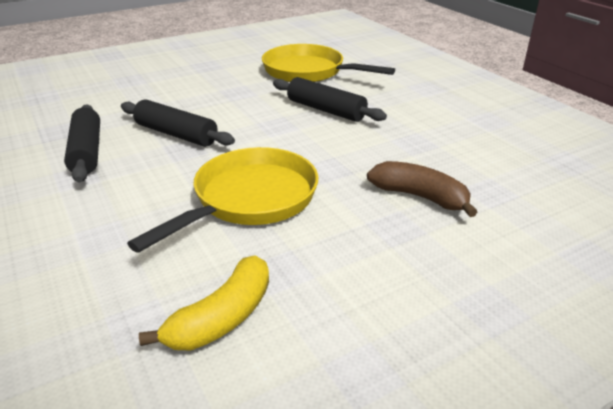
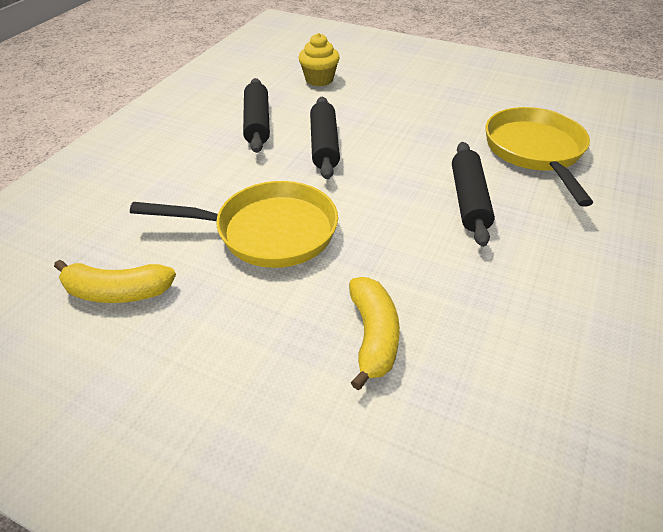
camera: 55 degrees right, 10 degrees up
(79, 102) = (319, 79): none -> yellow cupcake
(86, 151) = (257, 123): black rolling pin -> black rolling pin turned 45 degrees counterclockwise
(420, 197) = (373, 336): brown banana -> yellow banana

